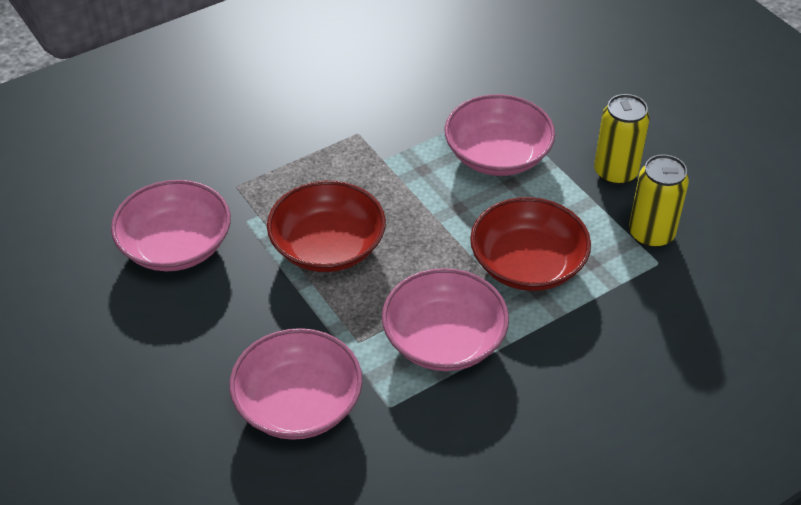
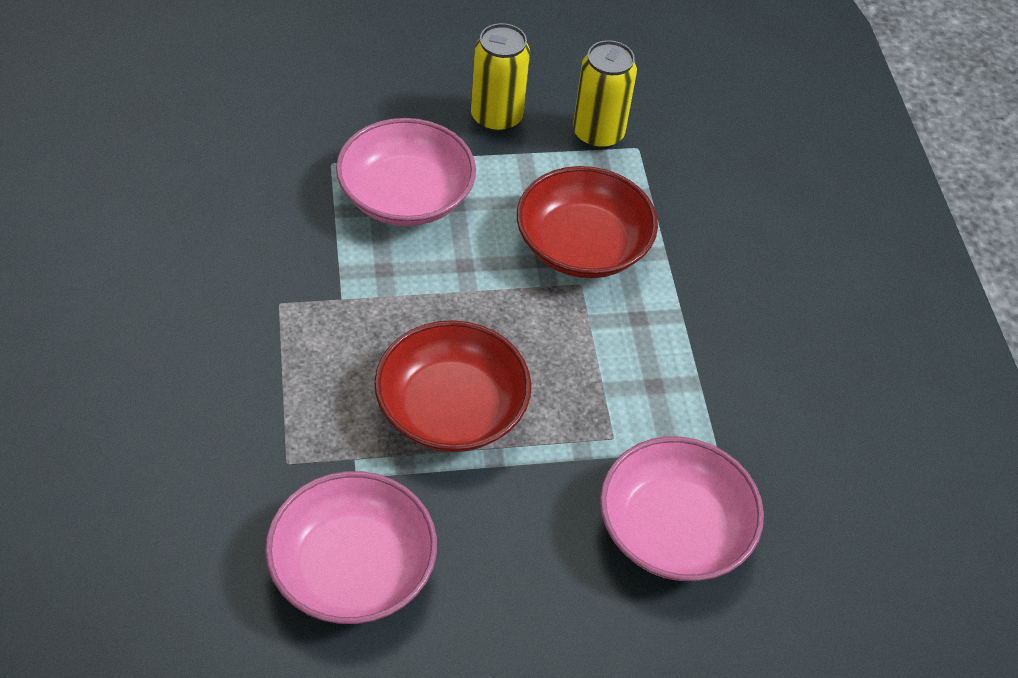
camera: 70 degrees left, 5 degrees up
(444, 339) = (649, 361): pink bowl -> none

